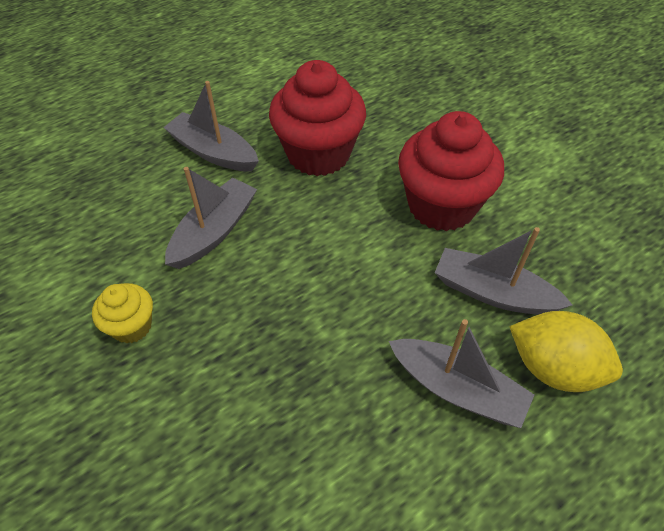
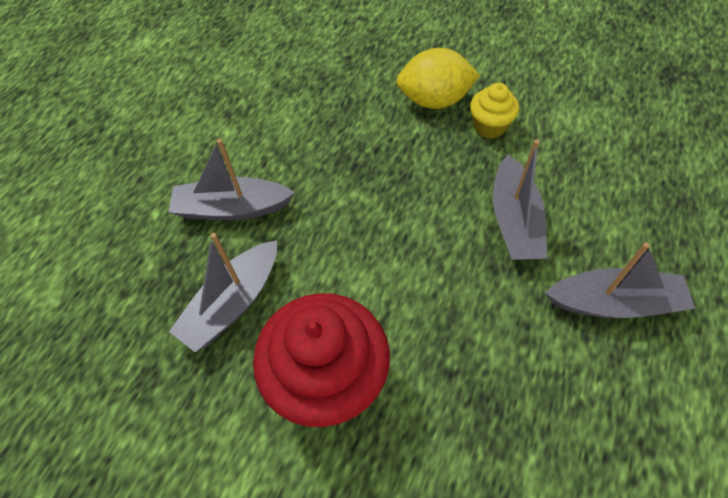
camera: 150 degrees right, 5 degrees up
(318, 154) = (509, 372): red cupcake -> none
(493, 292) = (233, 303): grey boat -> grey boat turned 135 degrees clockwise
(553, 368) = (160, 263): yellow lemon -> yellow lemon (434, 100)

